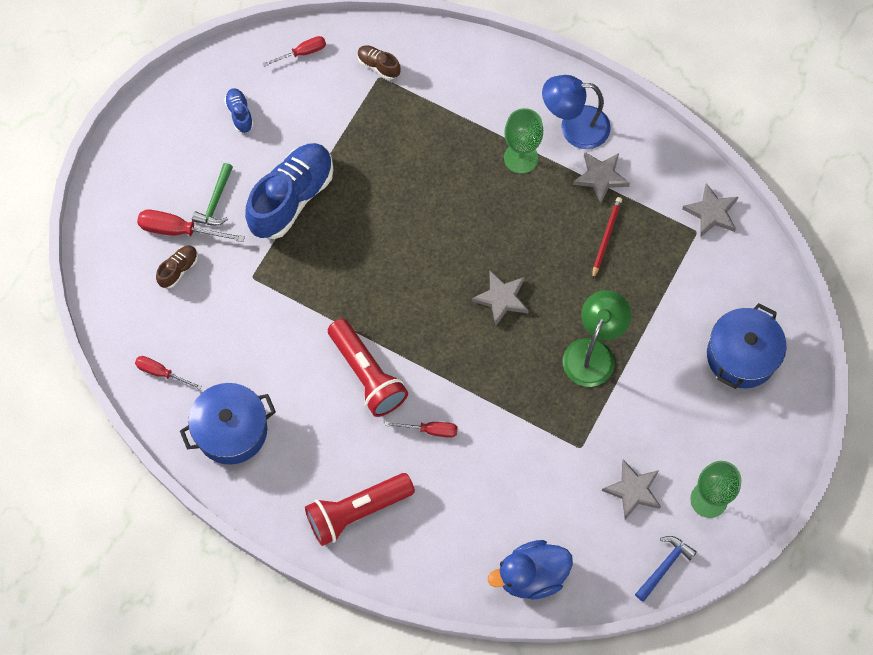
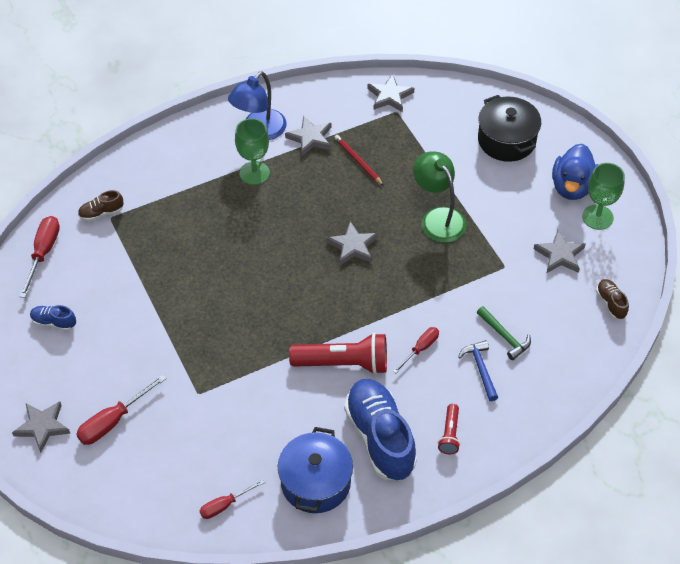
camera: 55 degrees left, 15 degrees down
(136, 181) = (42, 427): none -> grey star
(178, 269) = (146, 441): brown shoe -> brown shoe (610, 303)
(215, 201) = (112, 381): green hammer -> green hammer (504, 336)
(292, 198) = (156, 329): blue shoe -> blue shoe (380, 438)
(302, 53) = (43, 253): red screwdriver -> red screwdriver, size x1.55
(357, 511) = (450, 434): red flashlight -> red flashlight, size x0.52
(531, 576) = (581, 352): blue duck -> blue duck (572, 187)
(664, 566) = (629, 269): blue hammer -> blue hammer (480, 369)
(741, 356) = (506, 140): blue pot -> black pot

